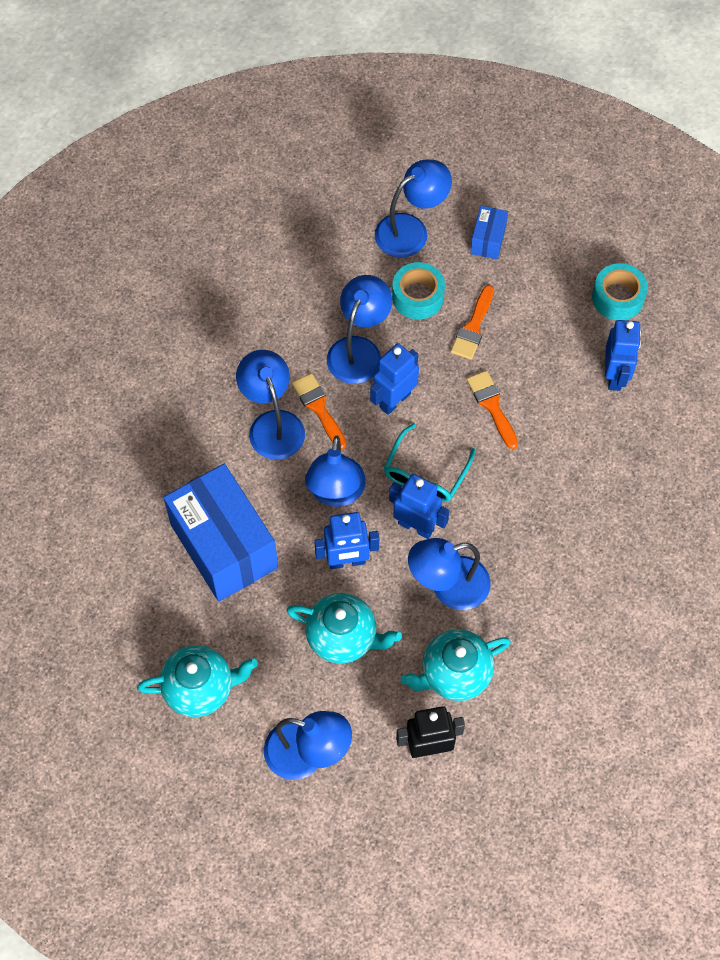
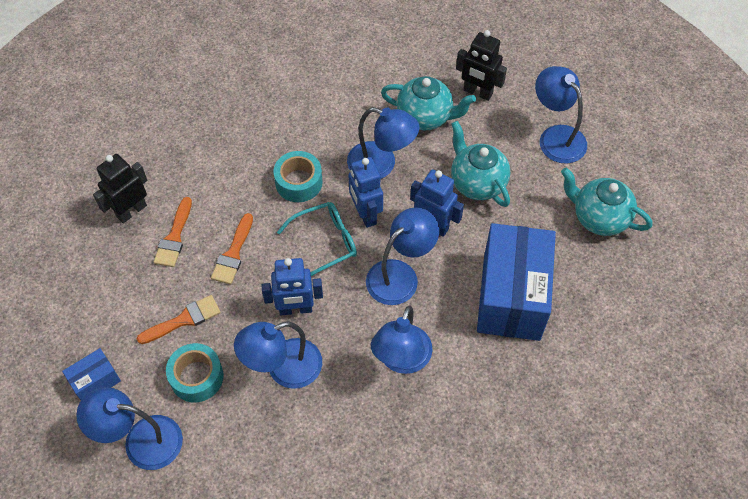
camera: 140 degrees left, 5 degrees down
(318, 407) = (355, 346): orange brush -> orange brush (174, 237)
(615, 376) = (131, 211): blue robot -> black robot
(618, 298) = (63, 261): turquoise tape -> turquoise tape (299, 182)

